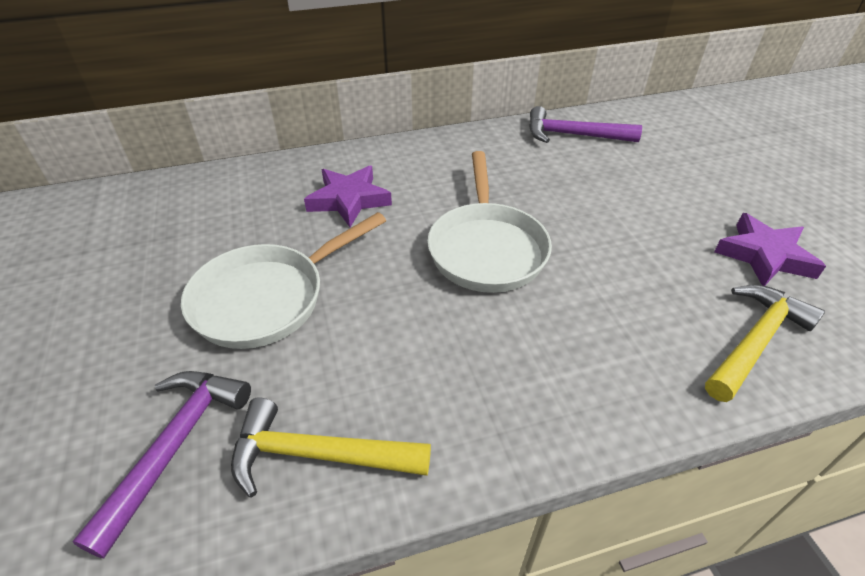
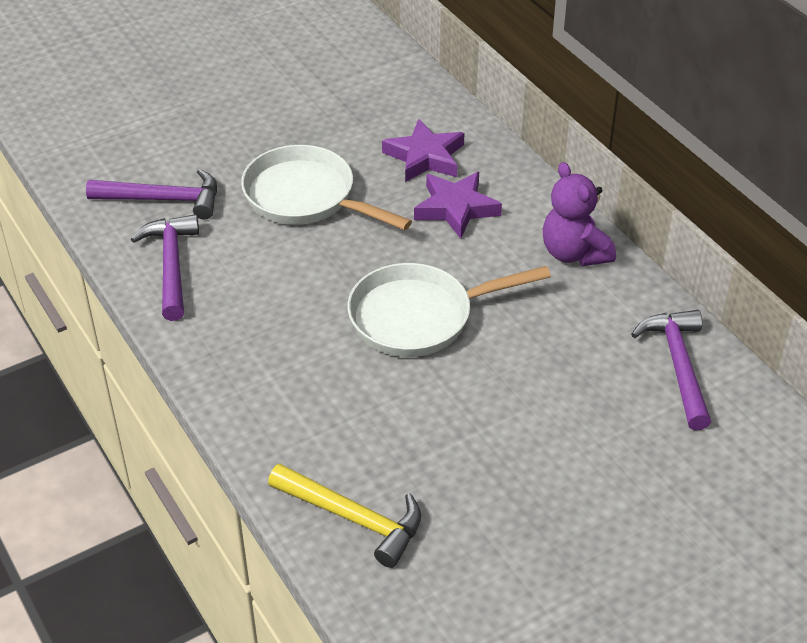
camera: 75 degrees right, 0 degrees up
(317, 455) = (171, 265): yellow hammer -> purple hammer
(437, 152) = (574, 253): none -> purple teddy bear
(764, 255) = (493, 541): purple star -> purple star (425, 157)

